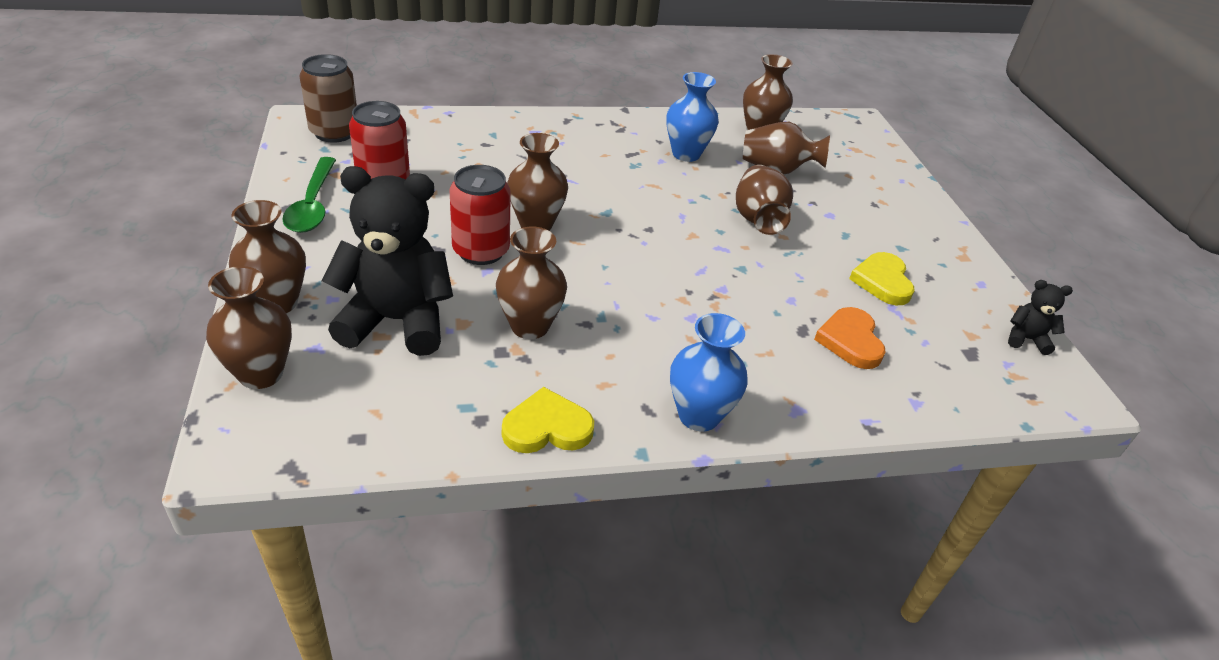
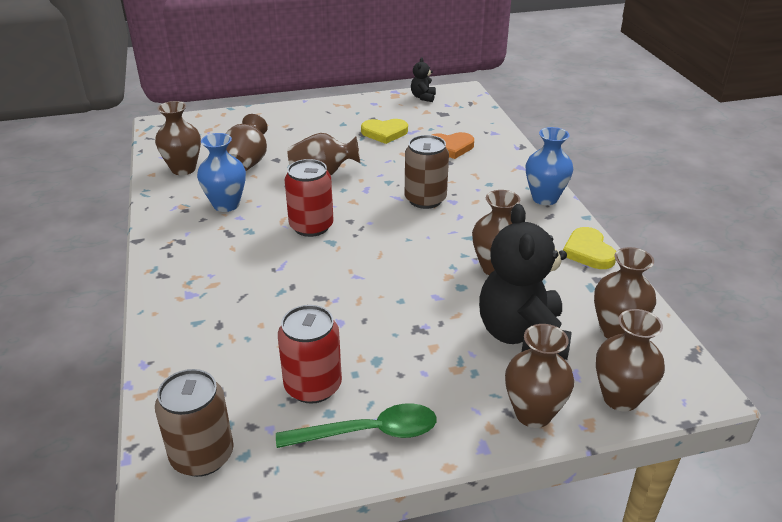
camera: 90 degrees left, 5 degrees down
(481, 251) = (411, 303): red can -> red can (311, 226)
(536, 224) = (361, 277): brown vase -> brown vase (616, 331)
(695, 293) = (425, 199): none -> brown can

